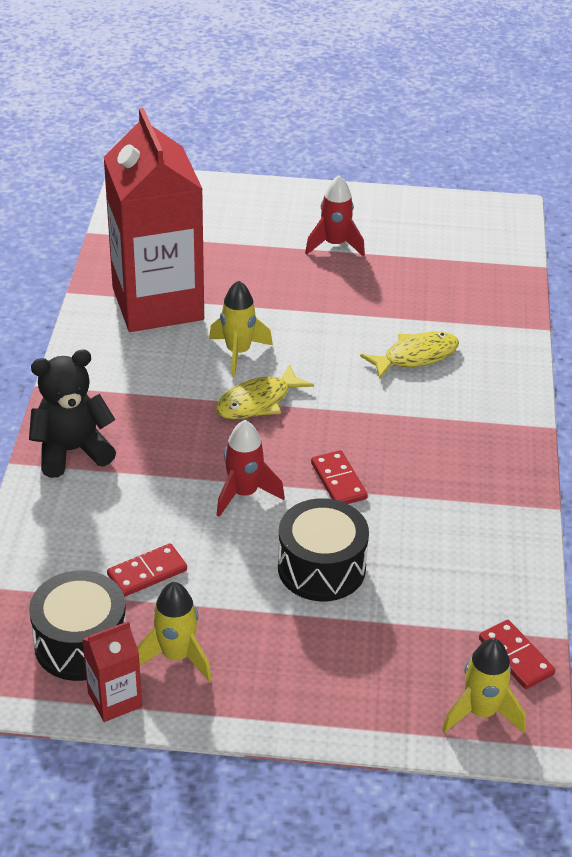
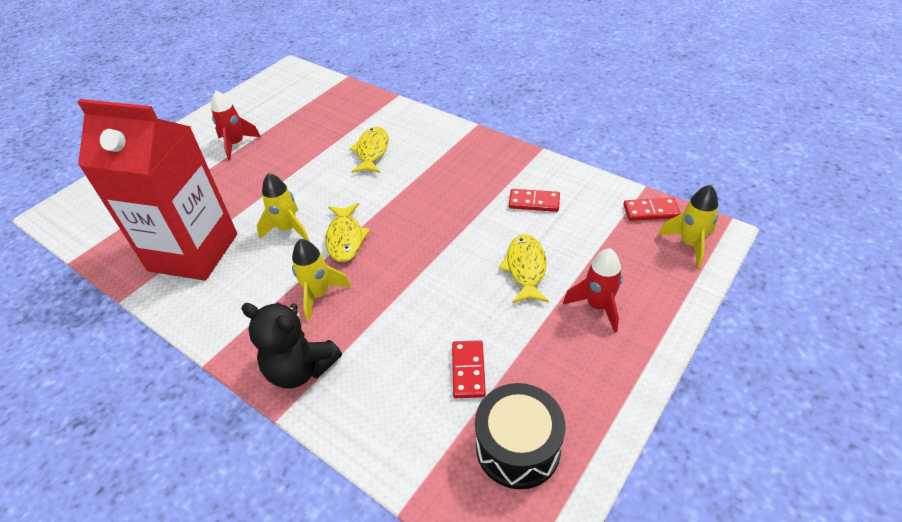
camera: 55 degrees left, 5 degrees up
(72, 451) = (300, 369): black teddy bear -> black teddy bear turned 75 degrees counterclockwise
(115, 700) = (590, 446): red carton -> none
(176, 656) = (565, 385): yellow rocket -> yellow rocket (319, 295)
(244, 494) = (428, 281): red rocket -> red rocket (597, 306)
(321, 568) = (525, 268): black drum -> yellow fish
(338, 481) = (452, 229): red domino -> red domino (534, 202)

